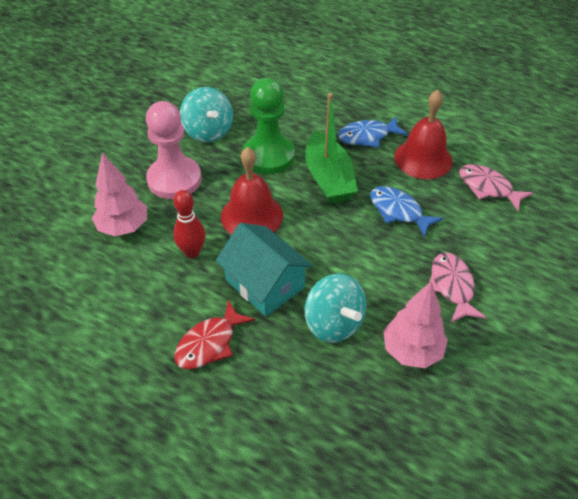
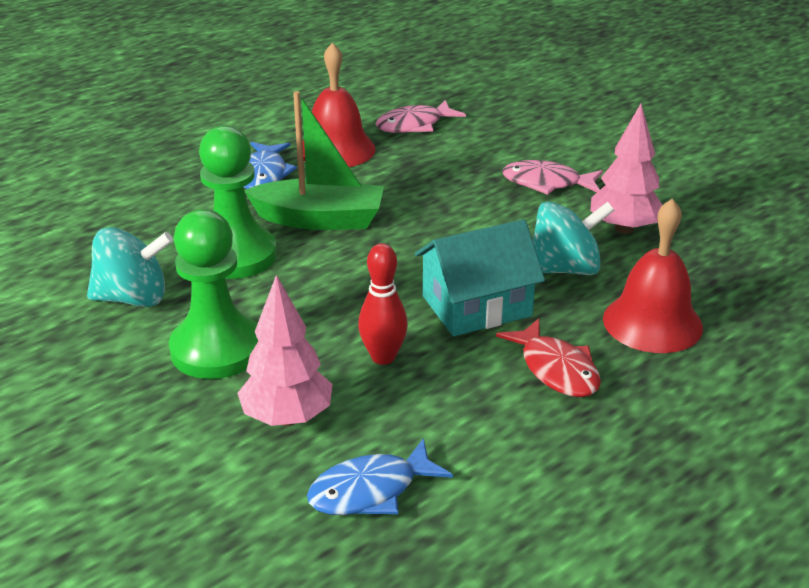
camera: 70 degrees left, 15 degrees down
(174, 179) = (216, 349): pink pawn -> green pawn
(252, 215) = (346, 293): red bell -> red bell (652, 322)
(398, 211) = (413, 186): blue fish -> blue fish (370, 490)

